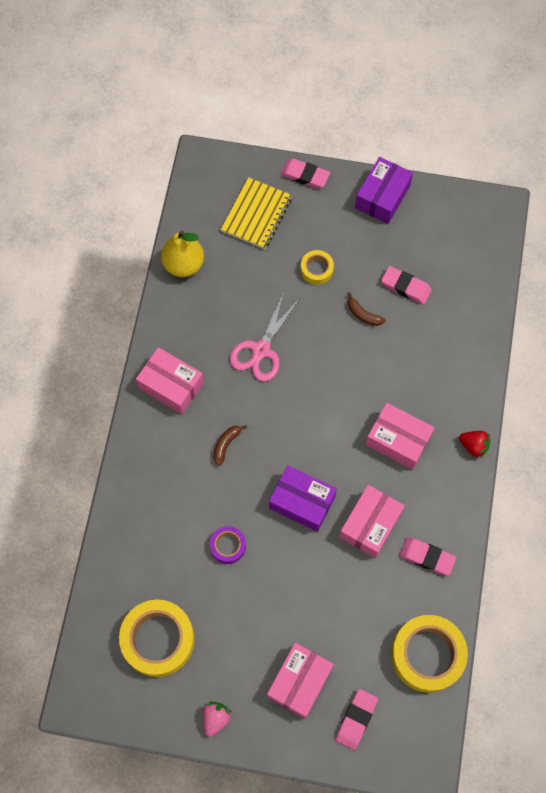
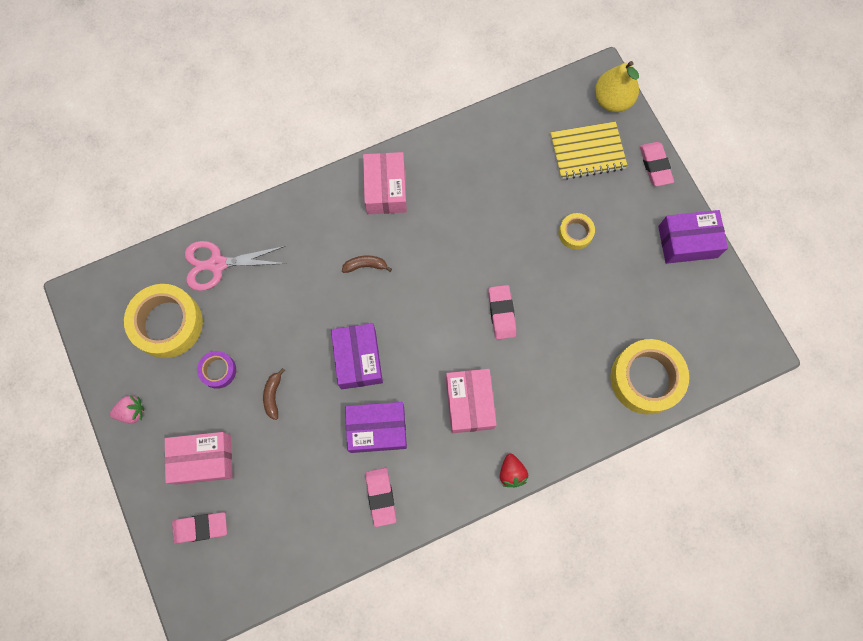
camera: 55 degrees right, 5 degrees up
(183, 264) = (498, 127): yellow pear -> yellow pear (612, 100)
(228, 546) = (280, 325): purple tape -> purple tape (218, 370)
(261, 350) = (468, 237): pink scissors -> pink scissors (217, 264)
(363, 314) = (563, 298): brown banana -> brown banana (273, 395)
(370, 524) = (377, 429): pink box -> purple box
(406, 287) = (617, 317): pink eraser -> pink eraser (501, 313)
(427, 655) = (294, 553): yellow tape -> yellow tape (646, 379)

